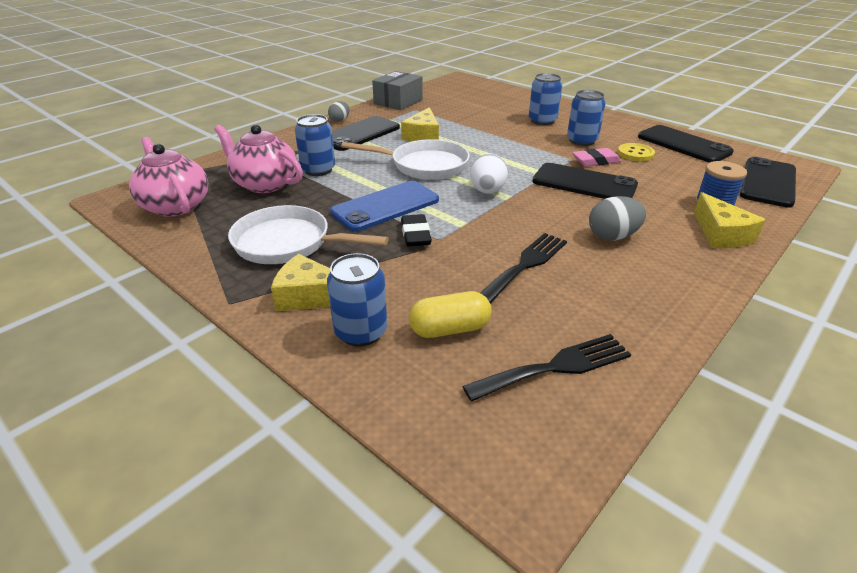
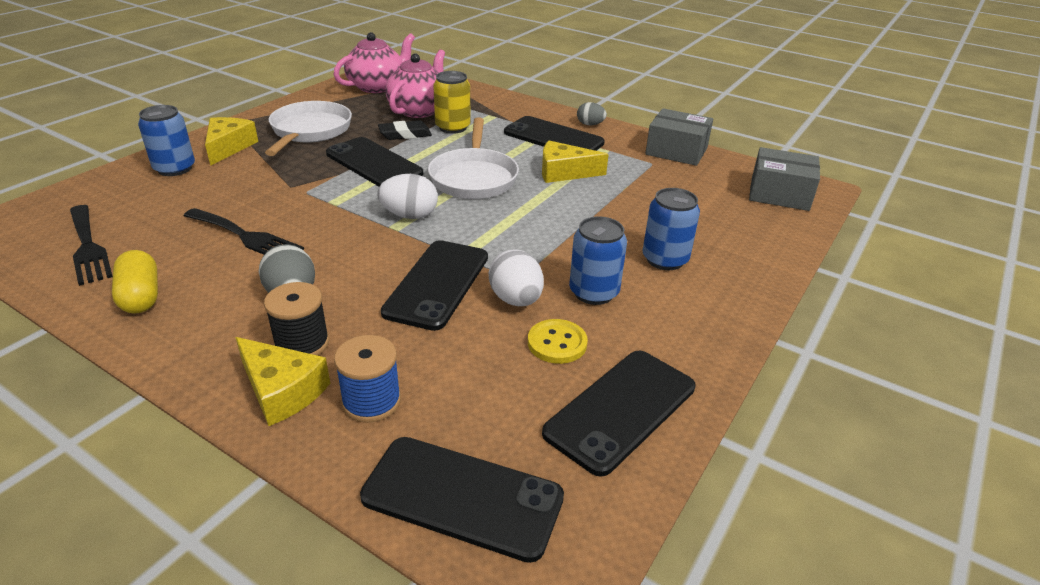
camera: 80 degrees right, 0 degrees up
(318, 170) = (453, 127): blue can -> yellow can
(385, 206) = (374, 163): blue phone -> black phone
(415, 235) = (315, 181): black eraser -> black eraser (405, 134)
(450, 329) = (161, 202): yellow capsule -> yellow capsule (141, 296)
(464, 87) = (779, 194): none -> grey box
(595, 161) = (516, 300): pink eraser -> white egg
(670, 229) = (302, 344): none -> black spool
(721, 234) = (282, 391): yellow cheese -> yellow cheese turned 120 degrees counterclockwise

